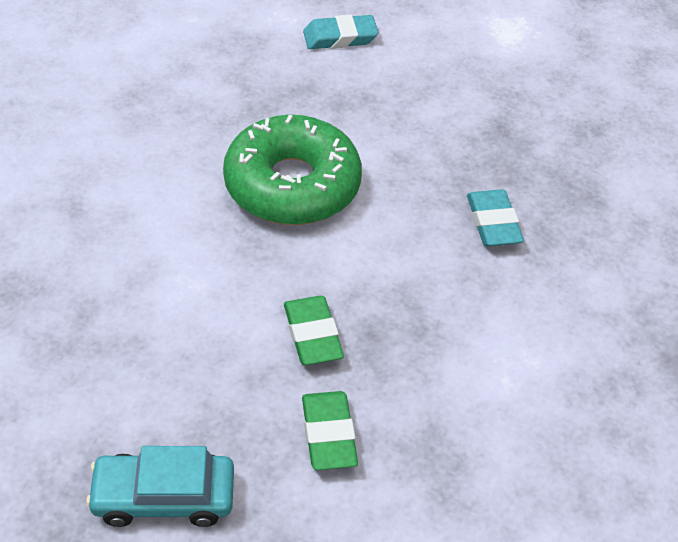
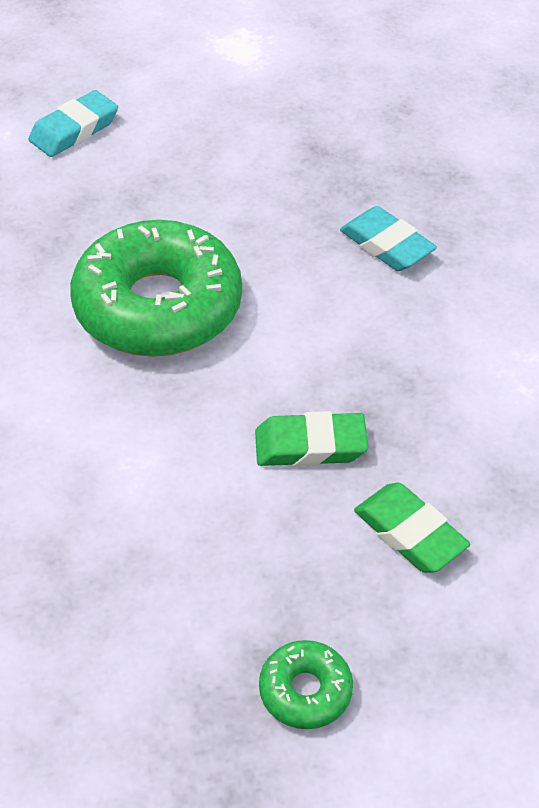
camera: 30 degrees left, 0 degrees up
(164, 497) = (305, 691): turquoise car -> green donut
(312, 335) = (310, 446): green eraser -> green eraser turned 45 degrees counterclockwise

